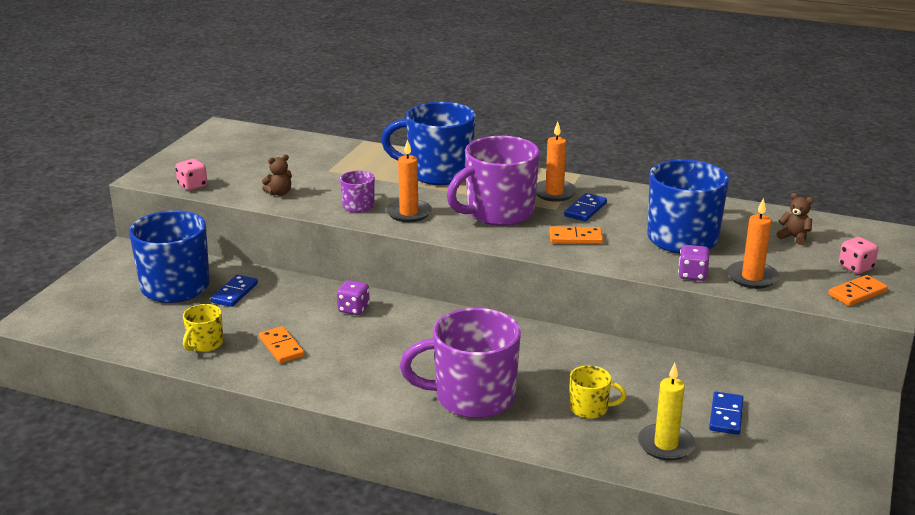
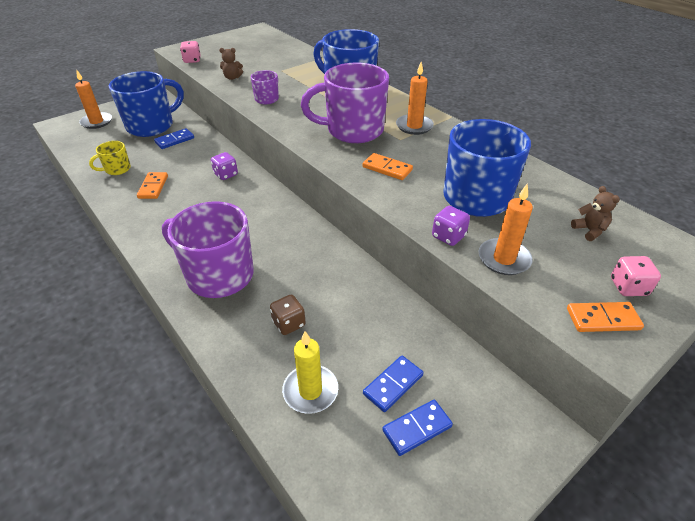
camera: 30 degrees right, 15 degrees up
(409, 213) = (292, 113): orange candle -> orange candle (96, 122)
(585, 209) = (423, 147): blue domino -> blue domino (417, 428)
(590, 408) = (289, 323): yellow mug -> brown dice

